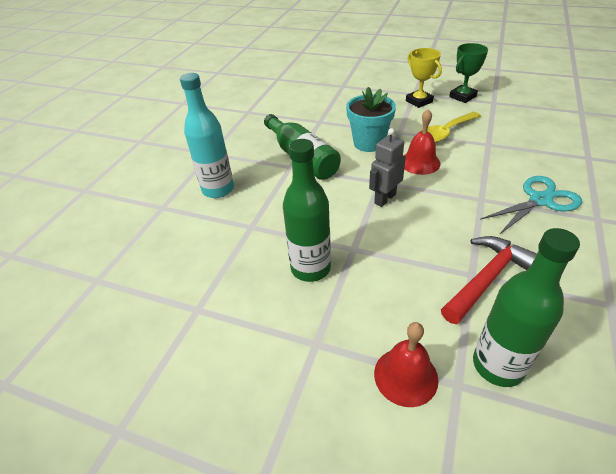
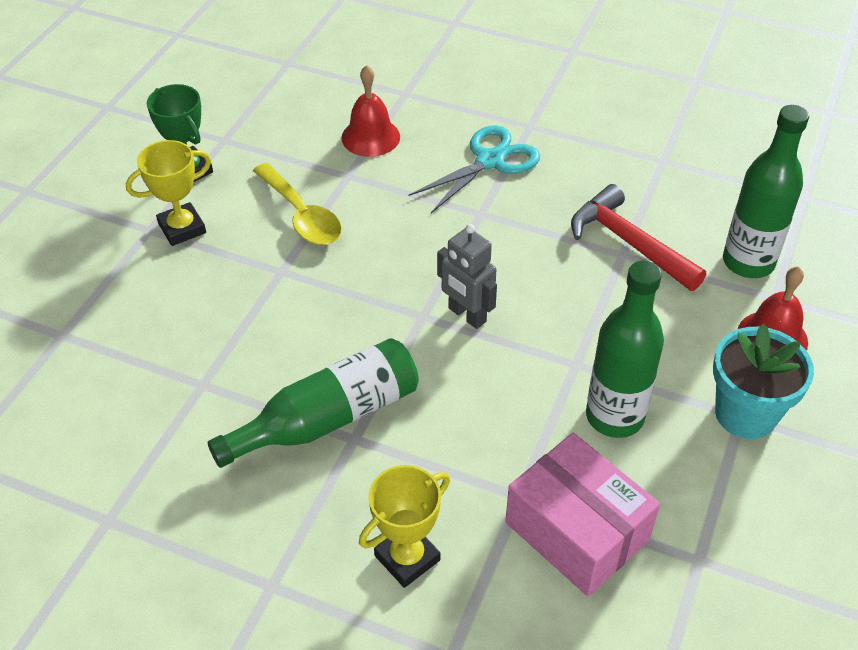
camera: 90 degrees left, 5 degrees up
(218, 189) = (407, 558): turquoise bottle -> yellow trophy
(225, 251) = (576, 531): none -> pink box
(369, 143) = (305, 316): turquoise flower pot -> turquoise flower pot (745, 414)
(420, 162) = (380, 260): red bell -> red bell (370, 137)
(540, 200) = (490, 161): turquoise scissors -> turquoise scissors turned 75 degrees clockwise

